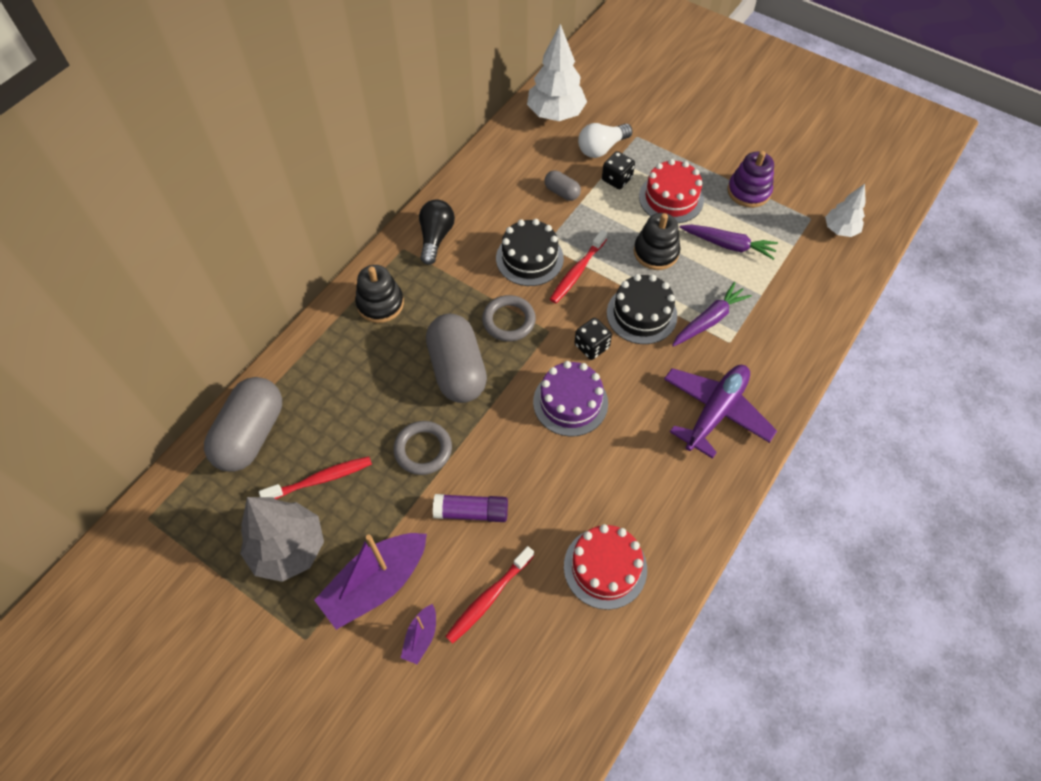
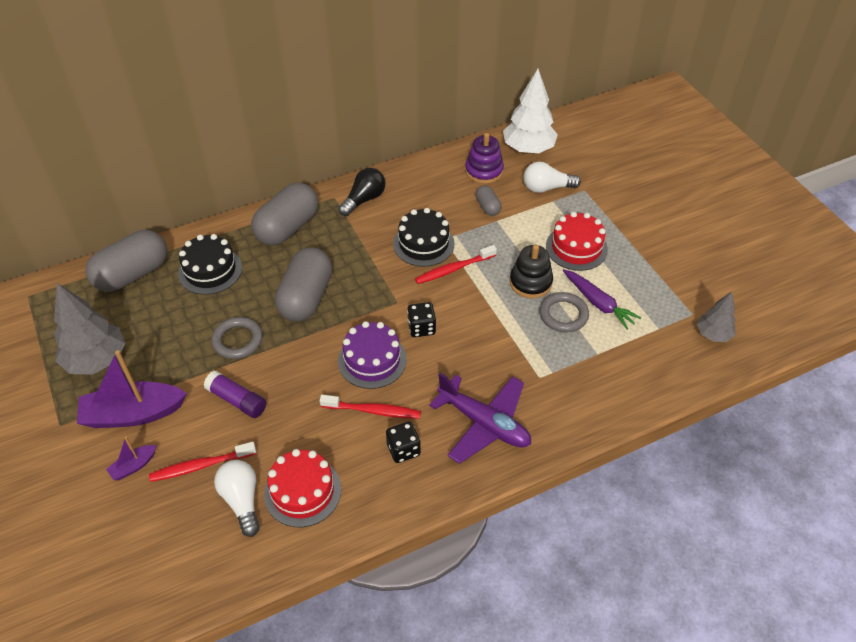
camera: 30 degrees right, 10 degrees down
(320, 479) = (153, 326): red toothbrush -> red toothbrush (373, 411)
(380, 303) = (287, 228): black stacking toy -> grey capsule
(508, 321) = (372, 281): grey ring -> grey ring (563, 315)
(555, 609) = (242, 500): none -> white light bulb
(616, 179) = (541, 215): black dice -> black dice (403, 450)
(641, 314) = (481, 323): black cake -> black cake (210, 270)
(709, 320) = (535, 352): purple carrot -> none
(715, 412) = (484, 423): purple plane -> purple plane turned 60 degrees clockwise
(748, 191) = (650, 270): purple stacking toy -> purple stacking toy (484, 171)
(840, 230) = (713, 334): white tree -> grey tree

